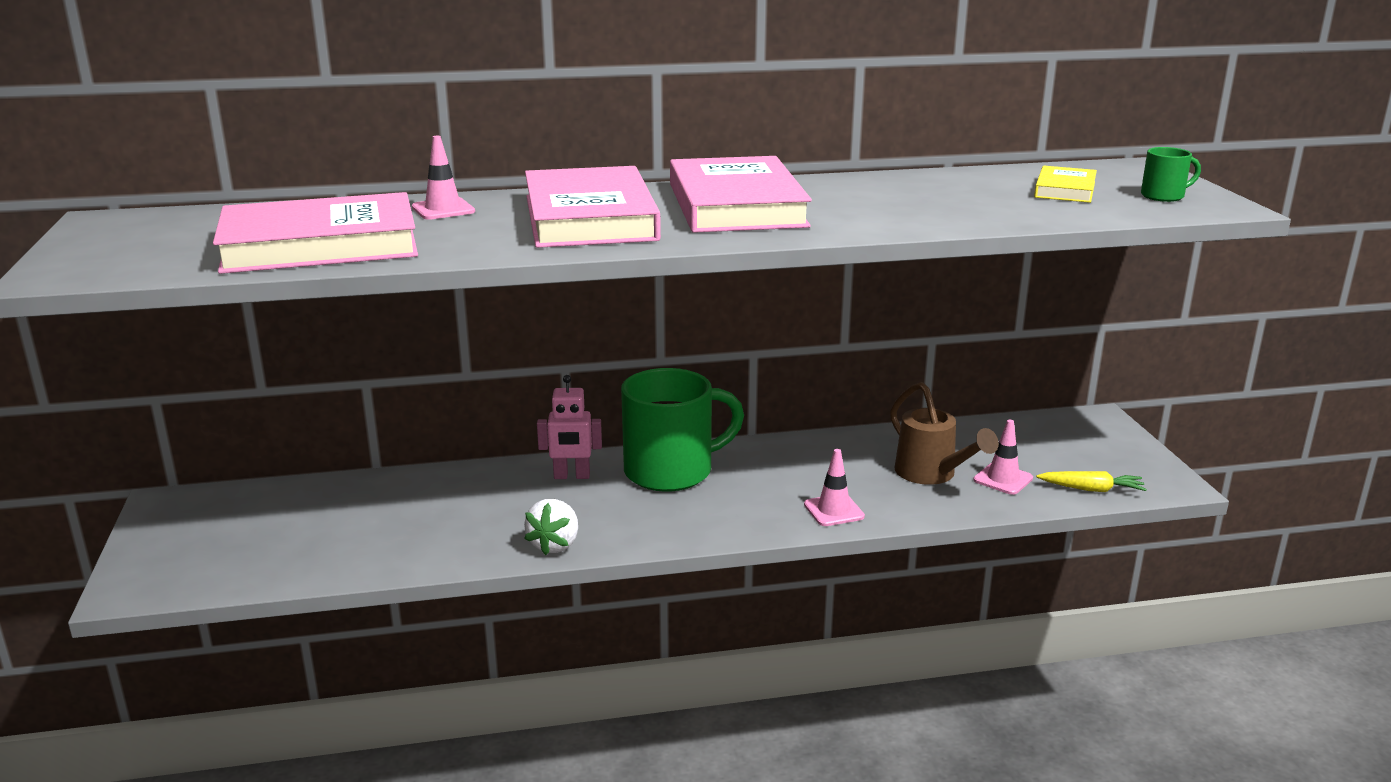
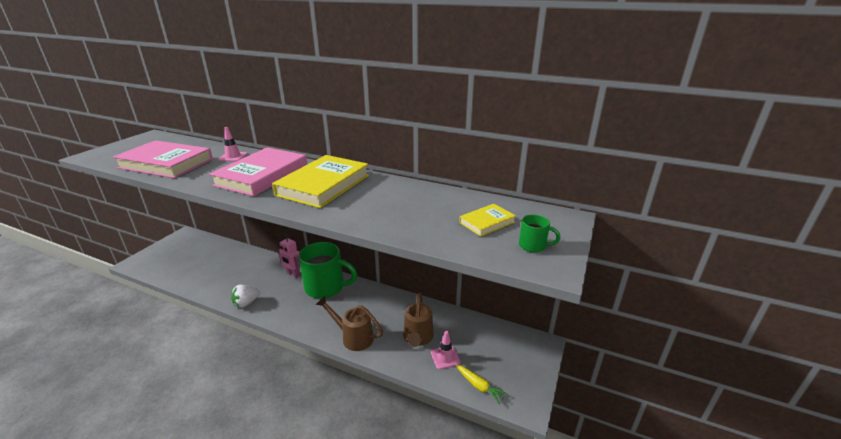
camera: 35 degrees right, 5 degrees up
(736, 205) = (323, 185): pink book -> yellow book
(834, 510) = (353, 337): pink traffic cone -> brown watering can

